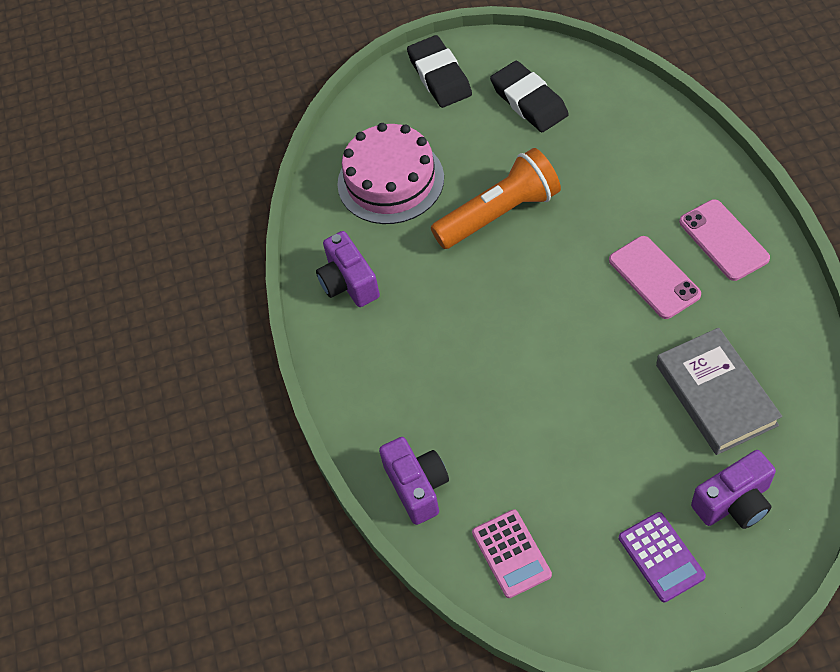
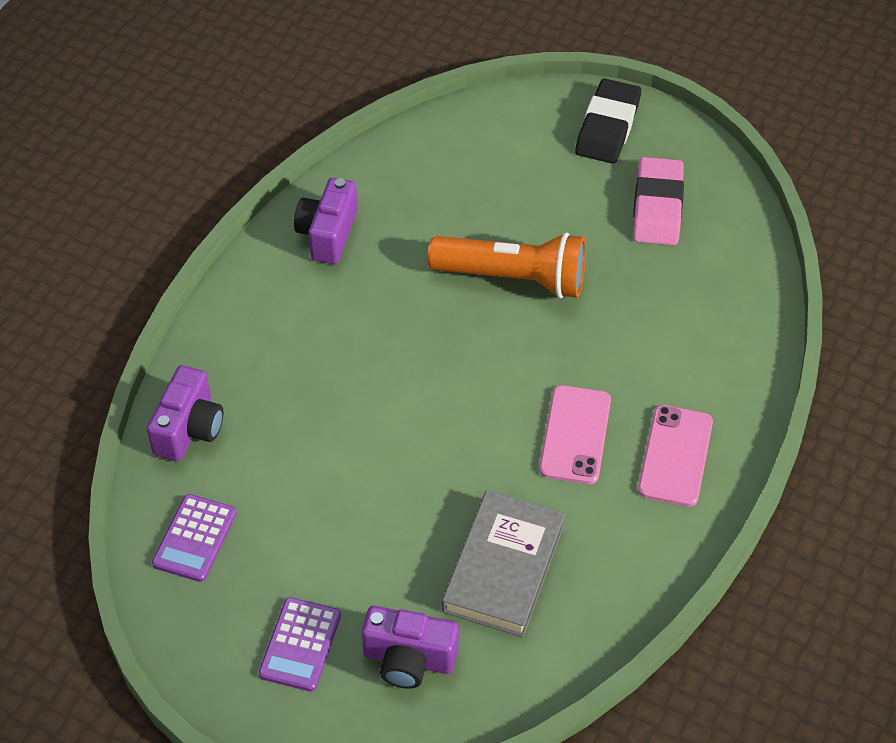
camera: 35 degrees right, 5 degrees down
(390, 181) = (459, 181): pink cake -> none
(511, 554) = (195, 538): pink calculator -> purple calculator
(529, 101) = (657, 207): black eraser -> pink eraser

